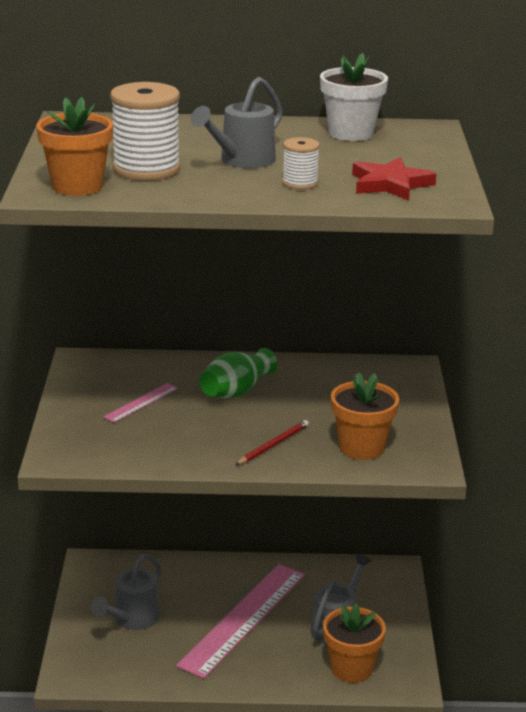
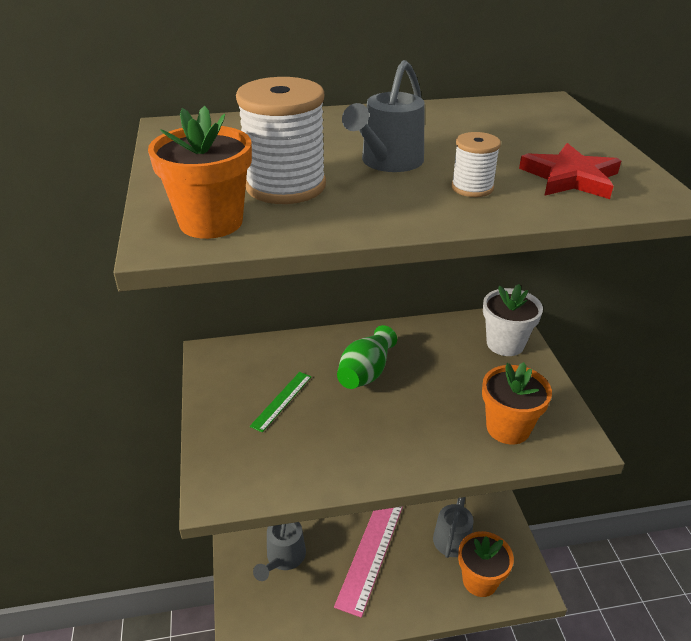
camera: 10 degrees left, 10 degrees up
(141, 403) = (281, 401): pink ruler -> green ruler
(273, 445) = (425, 438): red pencil -> none
(351, 133) = (477, 116): white flower pot -> white flower pot (505, 344)

